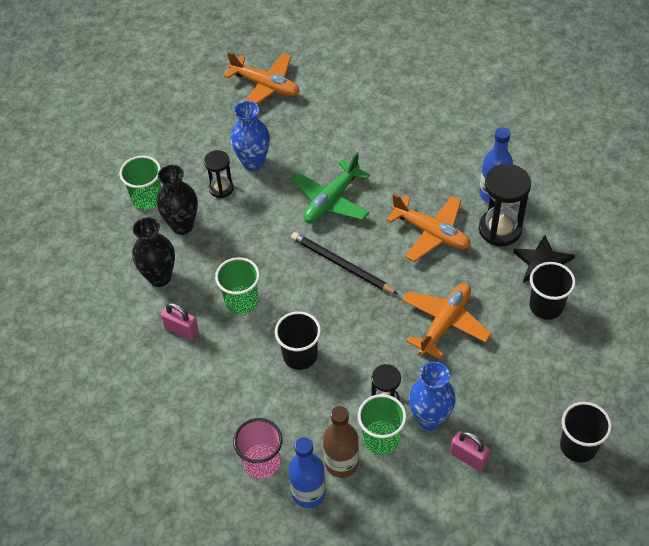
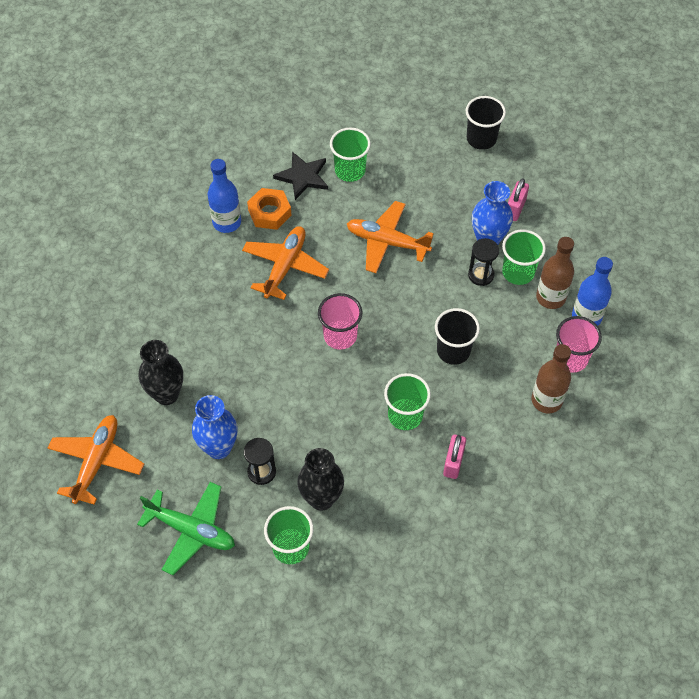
camera: 105 degrees left, 5 degrees up
(159, 277) = (394, 502): black vase -> black vase (166, 394)
(220, 426) = (546, 400): none -> brown bottle
(331, 200) = (259, 360): green plane -> green plane (191, 530)
(341, 265) = (340, 336): black pencil -> pink cup
(500, 229) = (269, 212): black hourglass -> orange nut
(546, 306) = (350, 170): black cup -> green cup

